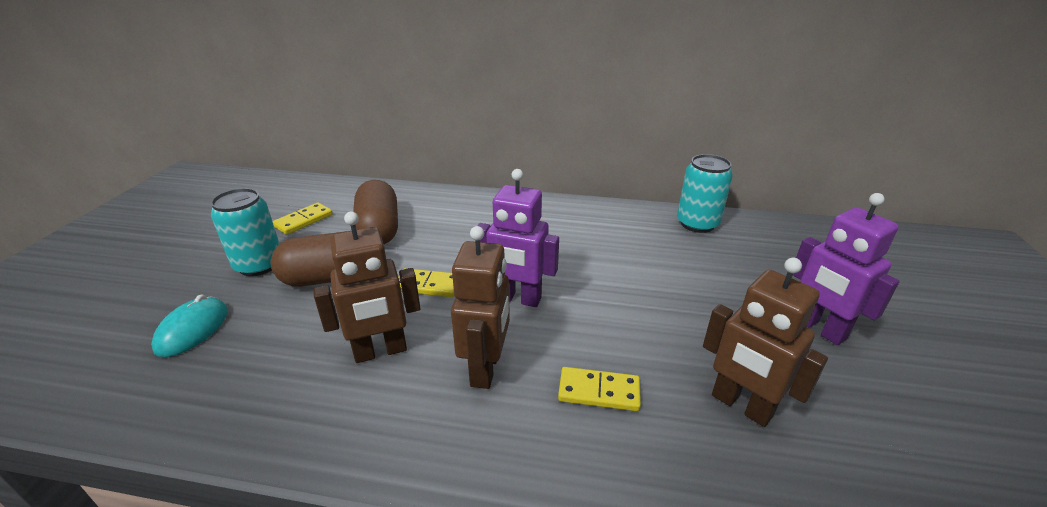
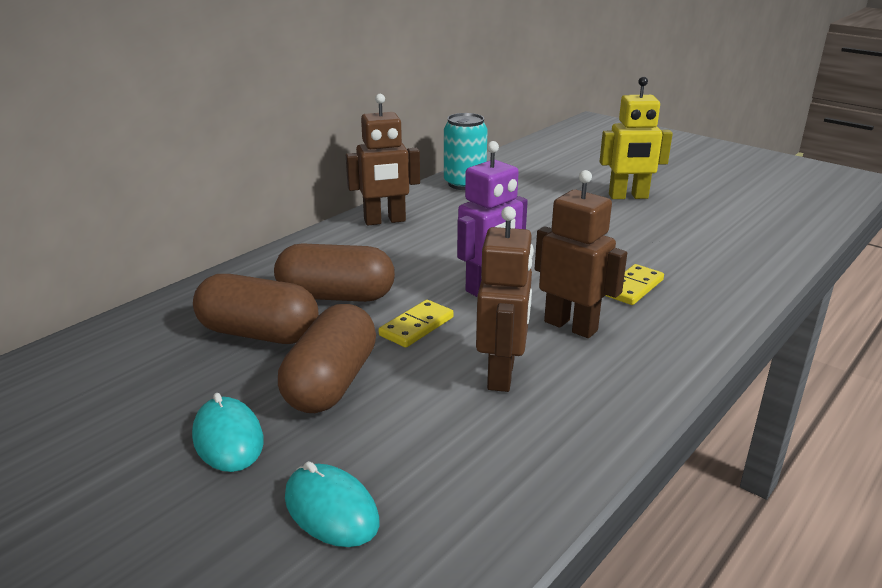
camera: 60 degrees left, 5 degrees down
(259, 265) = (228, 438): turquoise can -> turquoise mouse
(303, 220) = (150, 386): yellow domino -> none
(446, 238) = (336, 296): none -> brown capsule
(741, 405) = (679, 246): brown robot -> brown robot (385, 221)
(819, 328) = (628, 197): purple robot -> yellow robot

